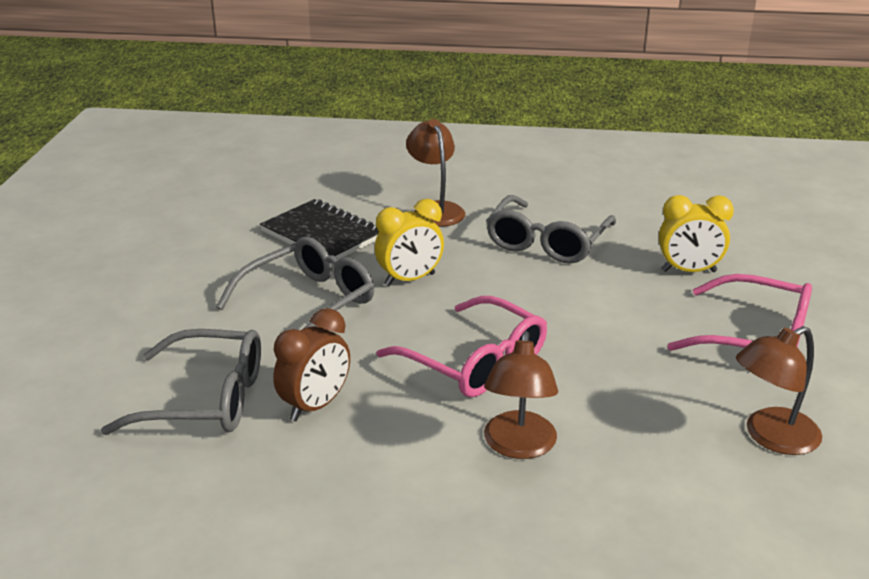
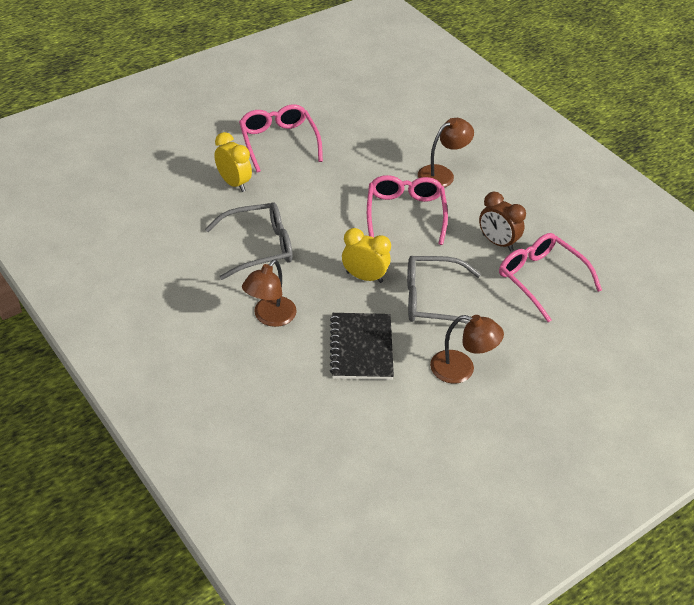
camera: 135 degrees left, 15 degrees up
(204, 399) = (541, 279): grey glasses -> pink glasses
(315, 406) = (497, 242): brown clock -> brown clock turned 135 degrees counterclockwise
(771, 437) = (352, 117): brown lamp -> brown lamp (461, 369)

